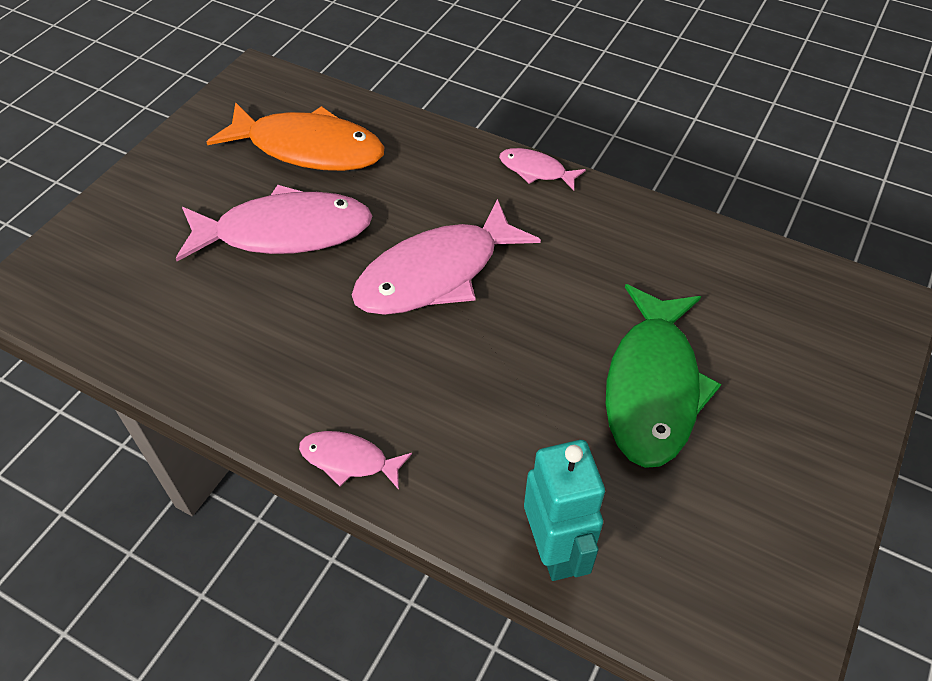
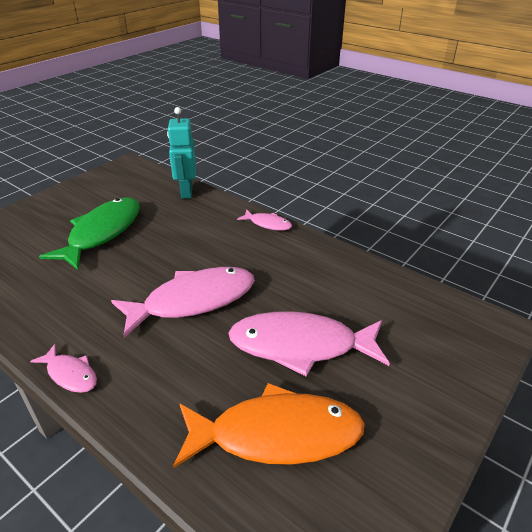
camera: 170 degrees left, 15 degrees down
(308, 148) = (276, 434): orange fish -> orange fish turned 150 degrees clockwise

